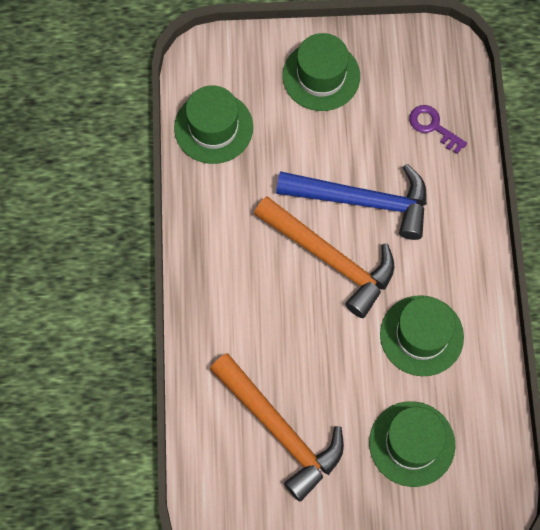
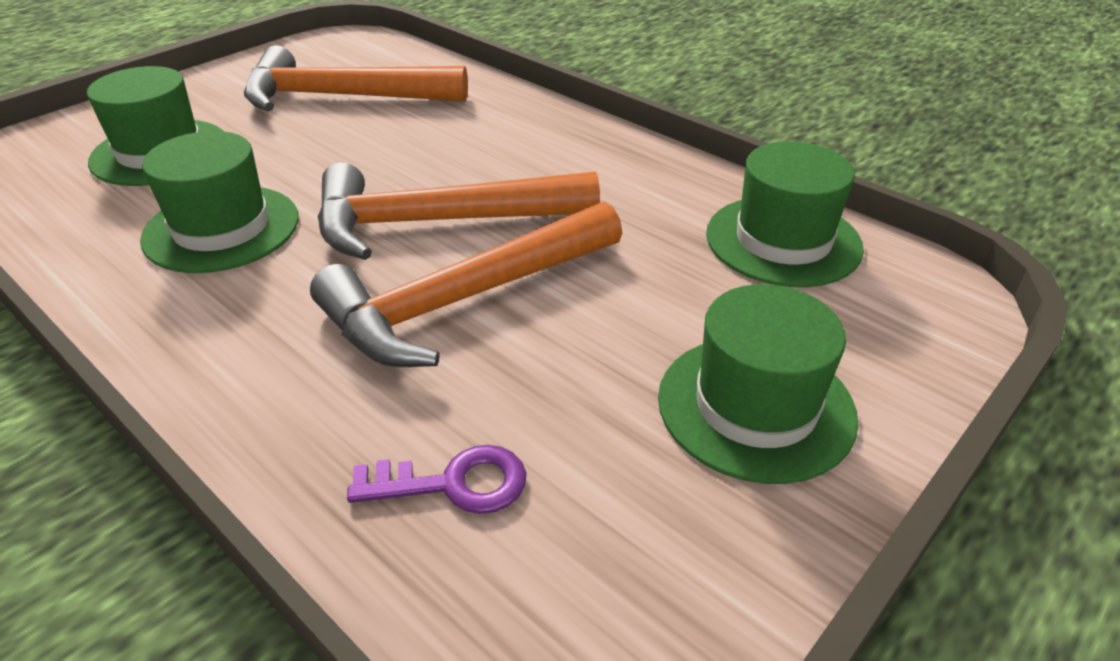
camera: 135 degrees right, 30 degrees down
(363, 201) = (463, 300): blue hammer -> orange hammer

